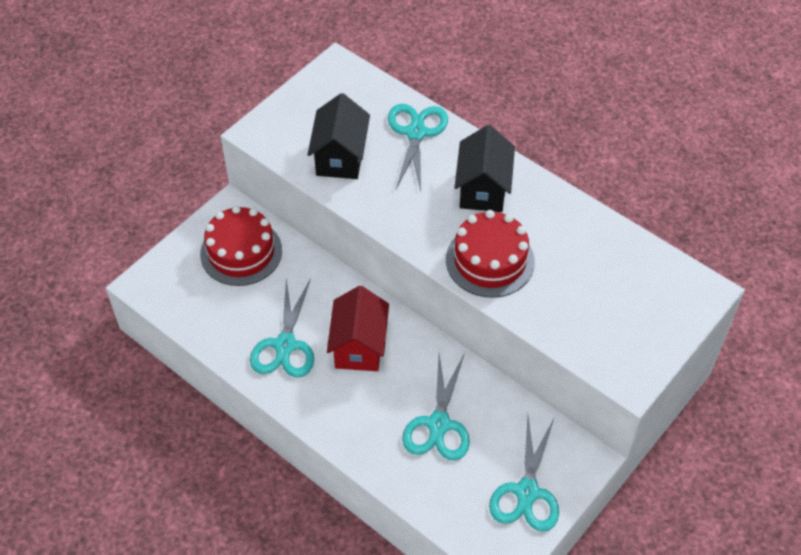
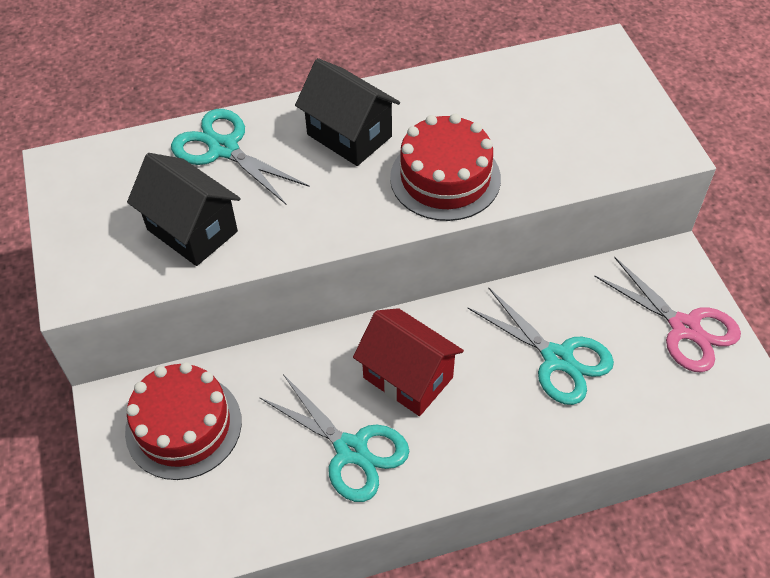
camera: 55 degrees left, 0 degrees up
(527, 492) = (684, 328): turquoise scissors -> pink scissors

